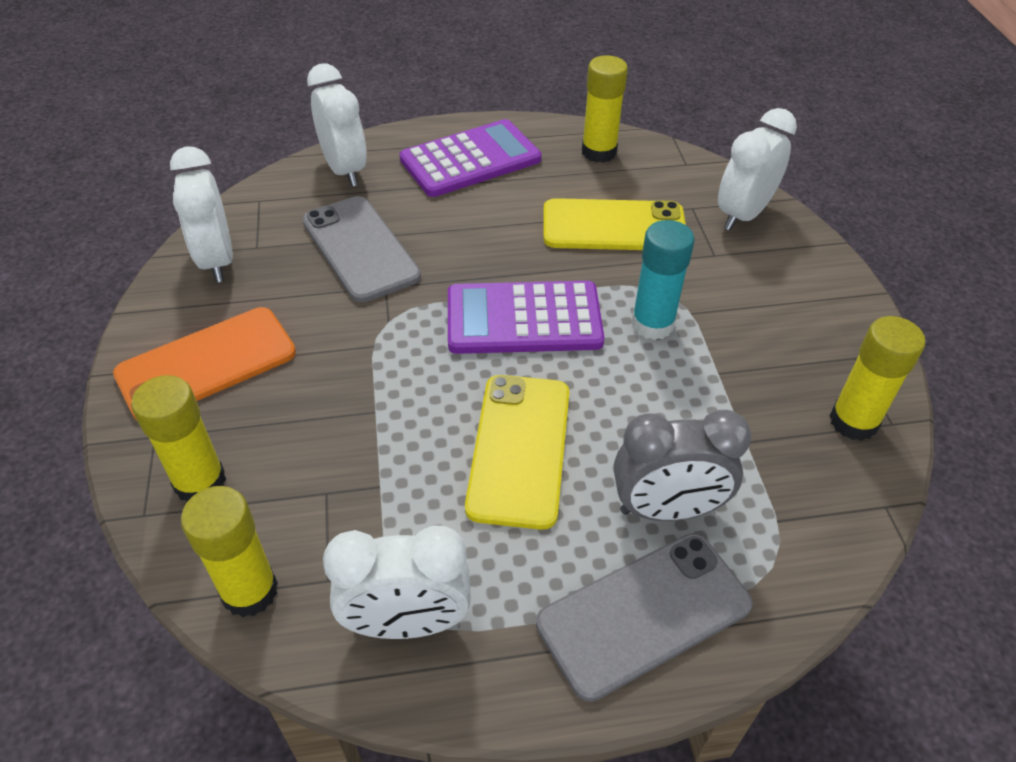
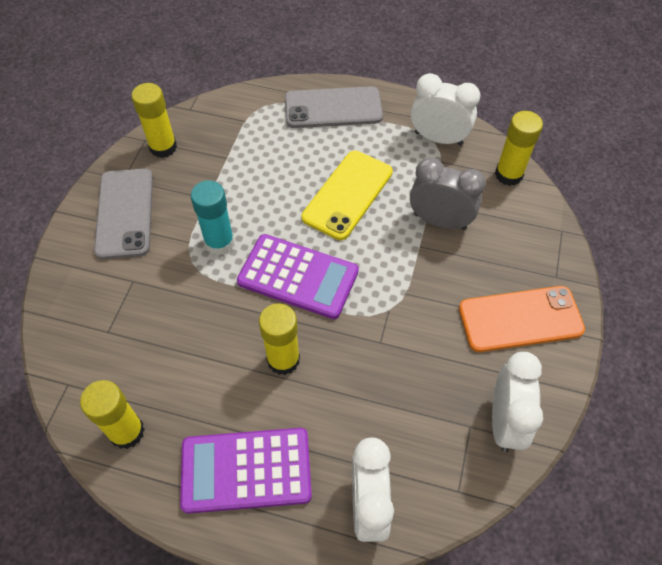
camera: 155 degrees left, 10 degrees up
(200, 482) = (529, 237): yellow glue stick -> yellow glue stick (283, 360)
(360, 249) = (386, 389): grey phone -> grey phone (125, 213)
(614, 226) = (181, 335): yellow phone -> none
(667, 510) = (292, 142): grey clock -> grey clock (440, 221)
(743, 215) = (78, 309): white clock -> none

